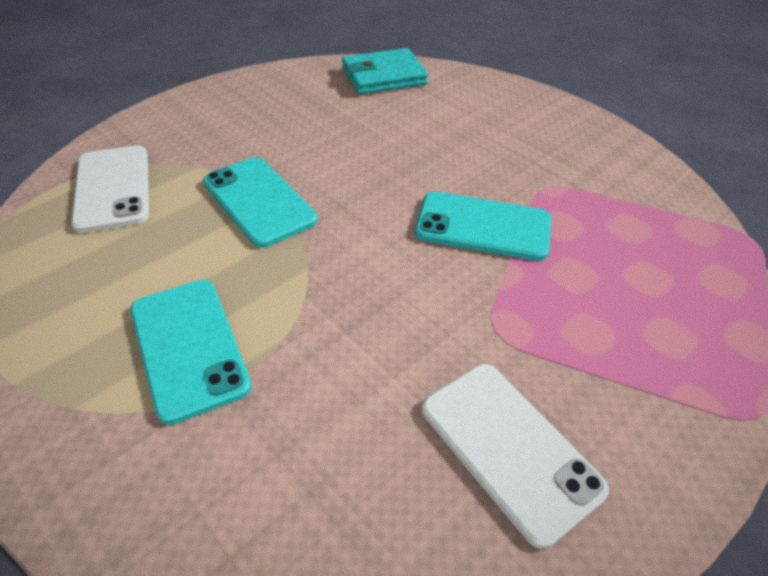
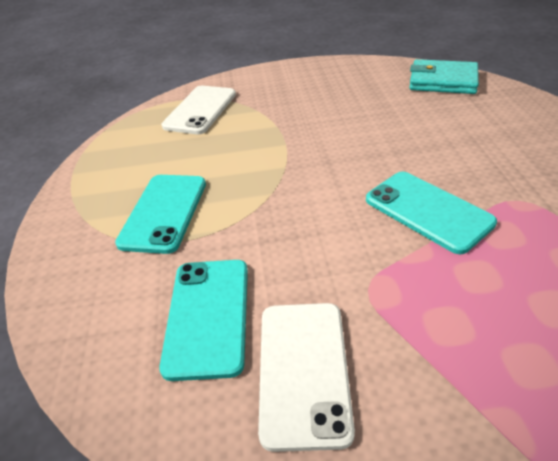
camera: 40 degrees right, 5 degrees down
(259, 201) = (276, 142): turquoise phone -> turquoise phone (208, 316)

